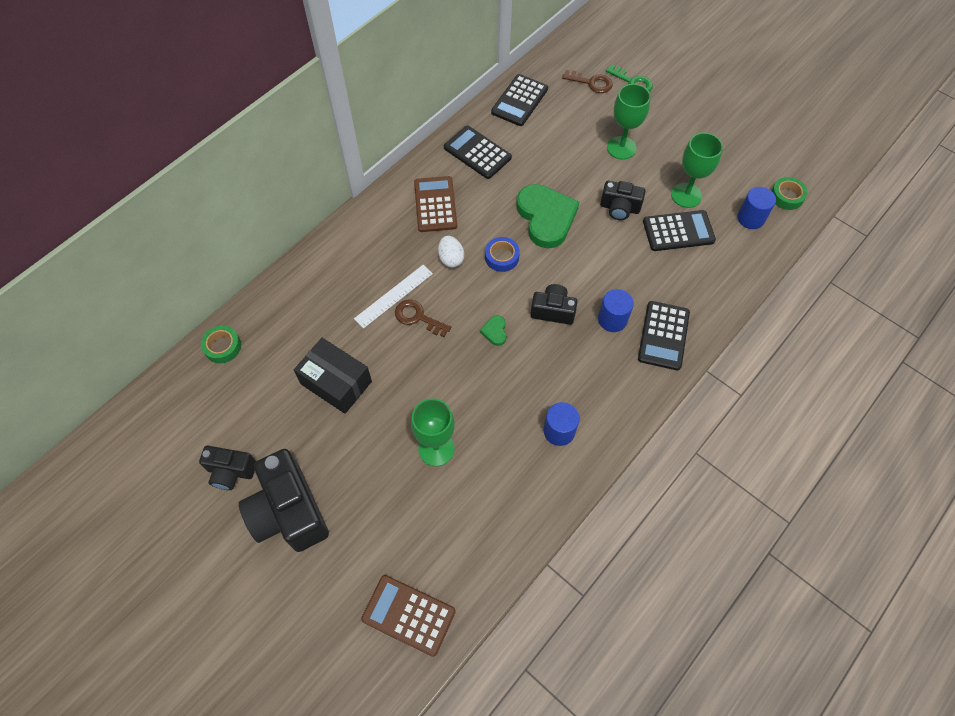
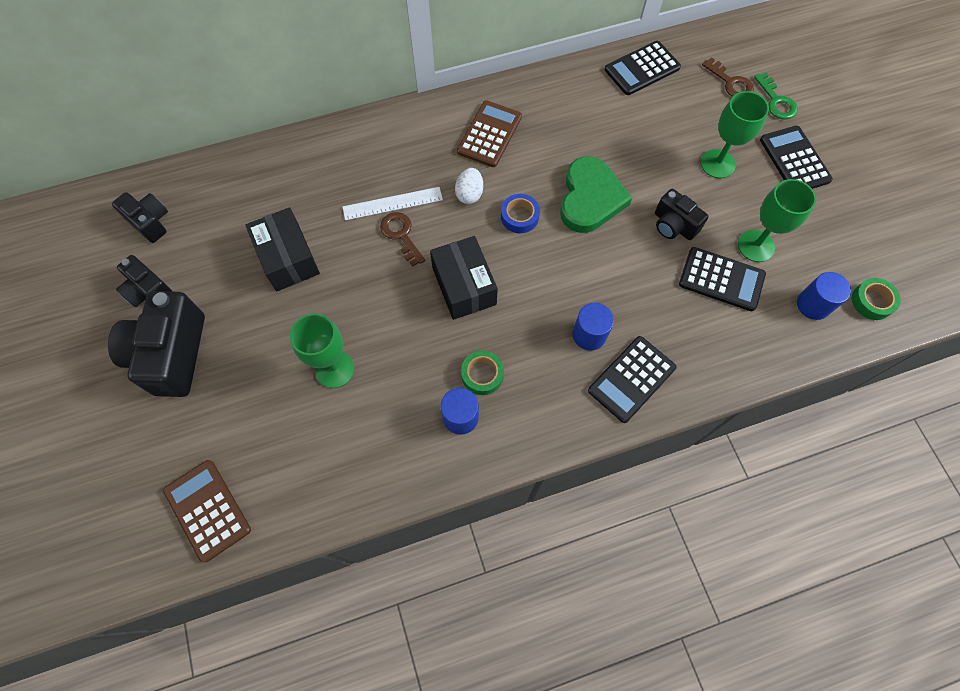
camera: 30 degrees right, 5 degrees up
(222, 347) = (215, 175): green tape -> green tape (482, 375)
(477, 153) = (564, 102): black calculator -> black calculator (794, 160)
(495, 331) = (464, 286): green heart -> black box
(553, 311) = (534, 295): black camera -> black camera (150, 222)

